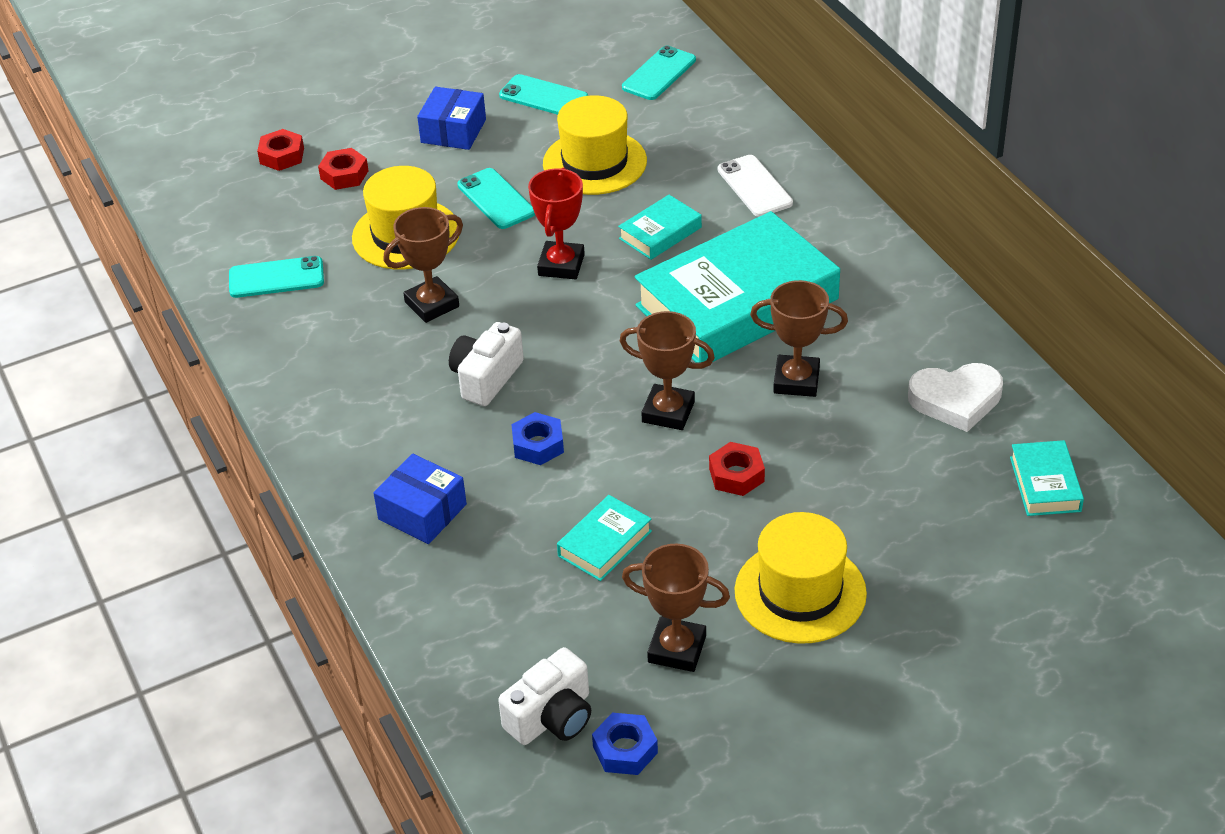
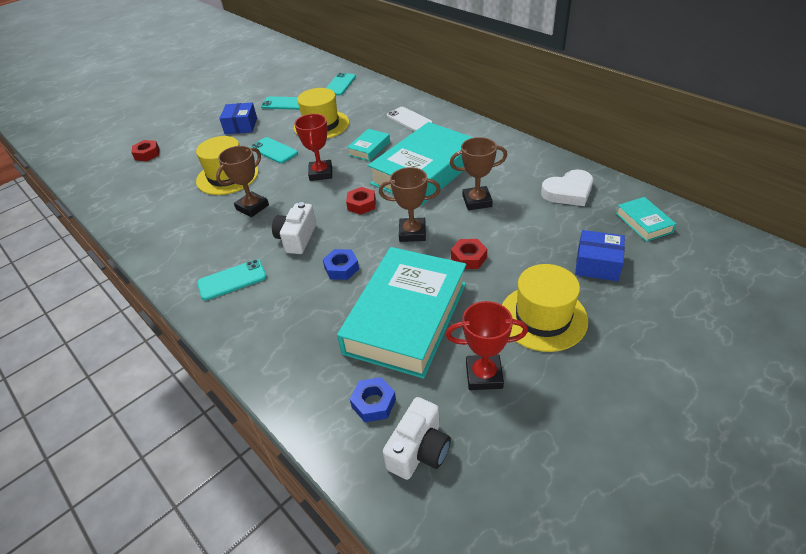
camera: 15 degrees left, 0 degrees up
(276, 278) = (154, 213): turquoise phone -> turquoise phone (232, 280)
(344, 175) = (185, 156): red nut -> red nut (361, 204)
(422, 512) = (280, 326): blue box -> blue box (597, 264)
(605, 543) = (406, 317): turquoise book -> turquoise book, size x2.32
(625, 750) = (482, 461): blue nut -> blue nut (373, 403)
(677, 649) = (484, 375): brown trophy -> red trophy

